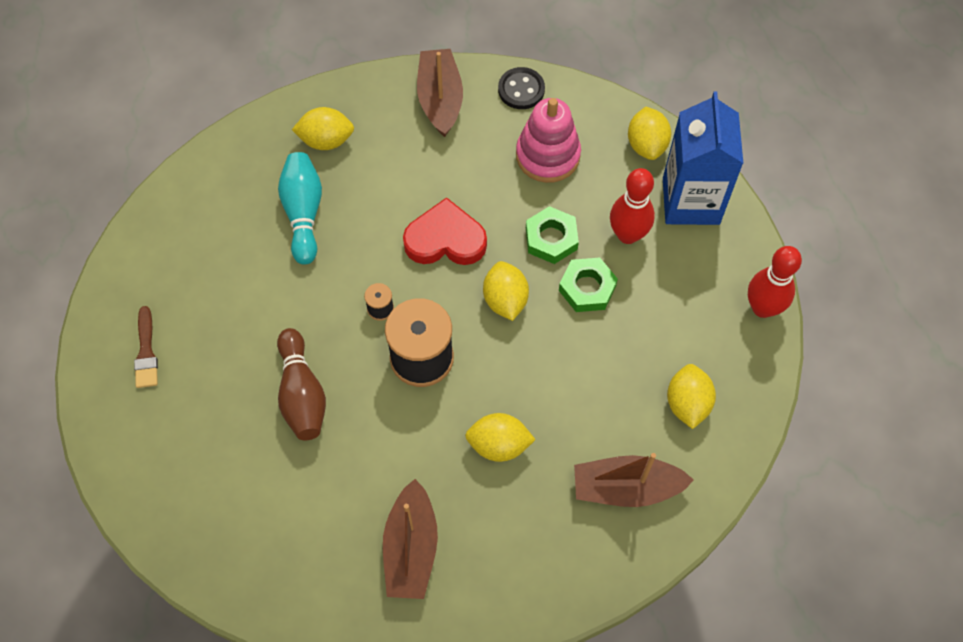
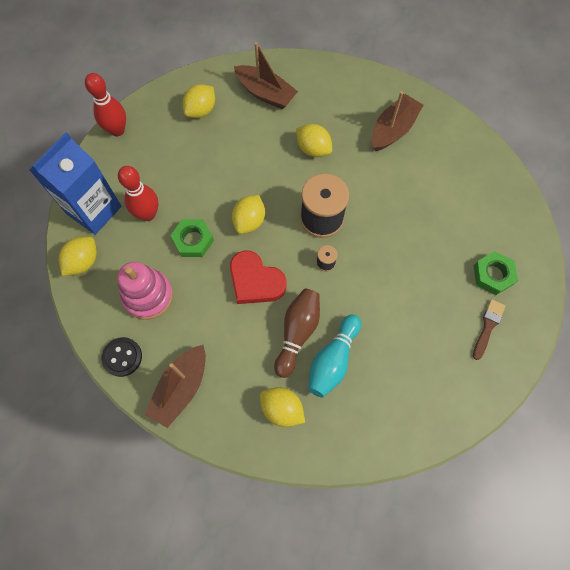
camera: 145 degrees left, 5 degrees up
(302, 394) = (404, 241): brown bowling pin -> brown bowling pin (297, 332)
(587, 288) = (198, 199): green nut -> green nut (493, 275)

